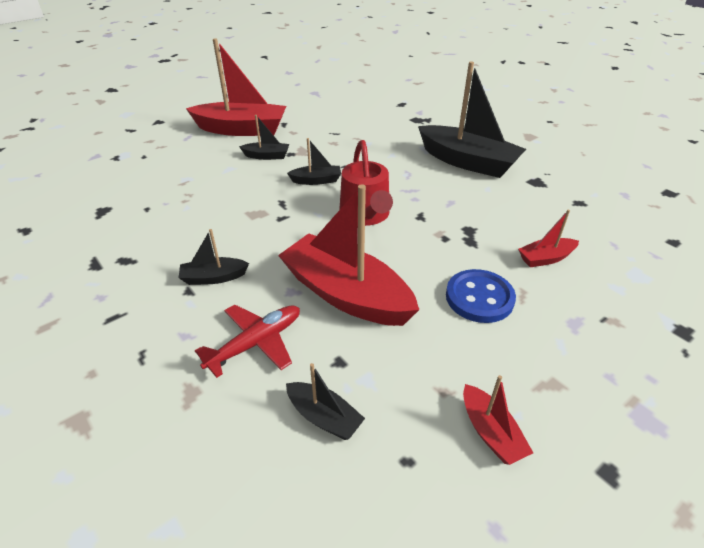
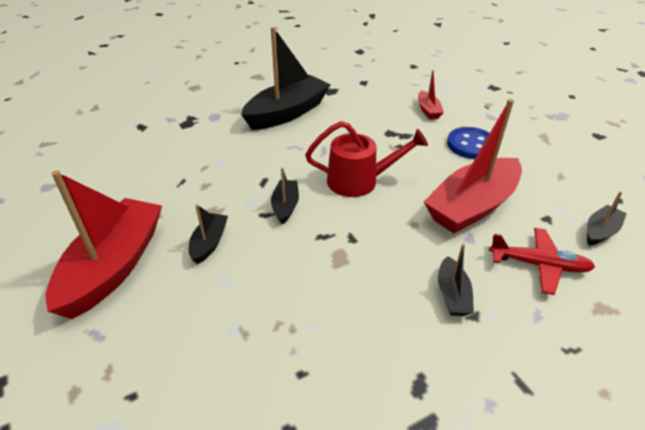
camera: 80 degrees left, 0 degrees up
(255, 343) = (538, 265): red plane -> red plane turned 135 degrees clockwise
(490, 432) = (587, 165): red boat -> none

